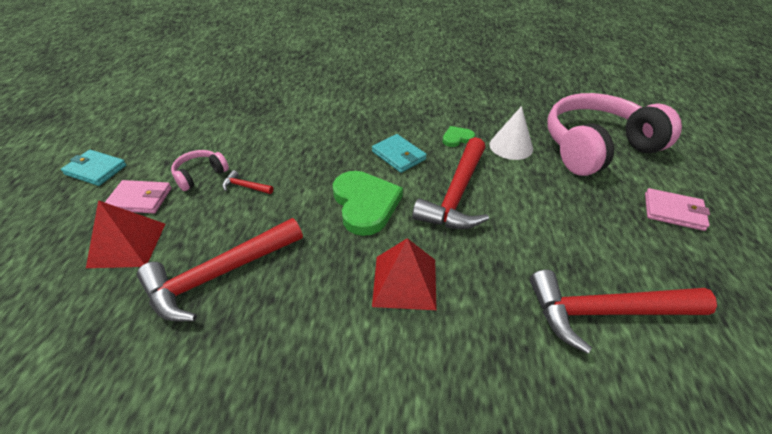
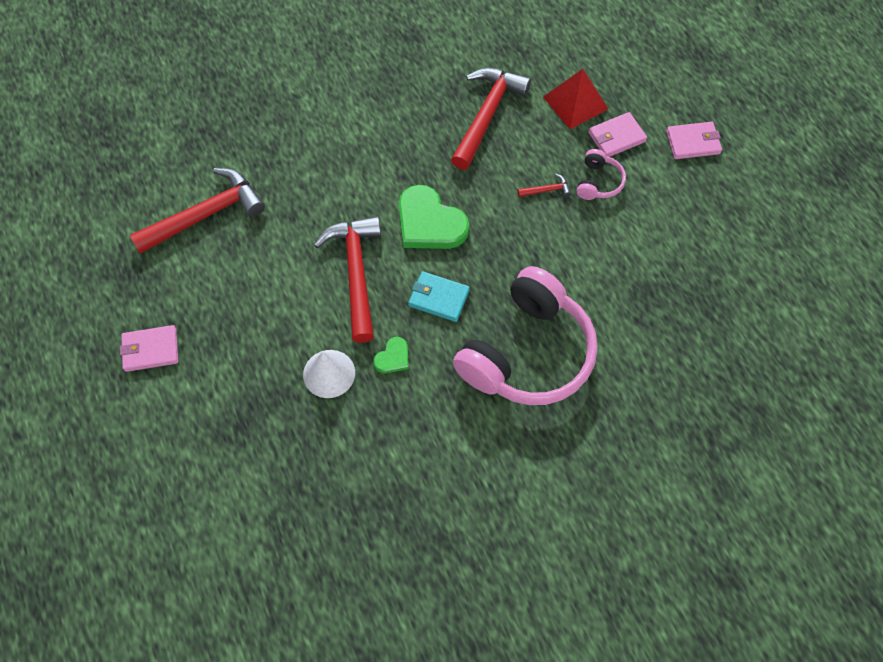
camera: 150 degrees right, 20 degrees up
(95, 170) = (693, 142): turquoise wallet -> pink wallet
(405, 282) = (355, 171): red pyramid -> none
(597, 147) = (233, 421): pink headphones -> pink headphones (527, 352)

